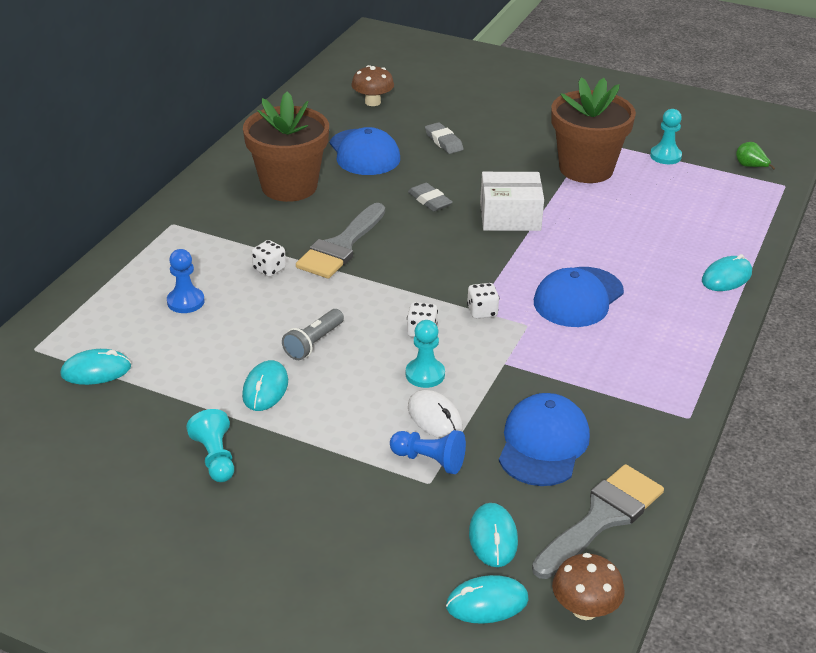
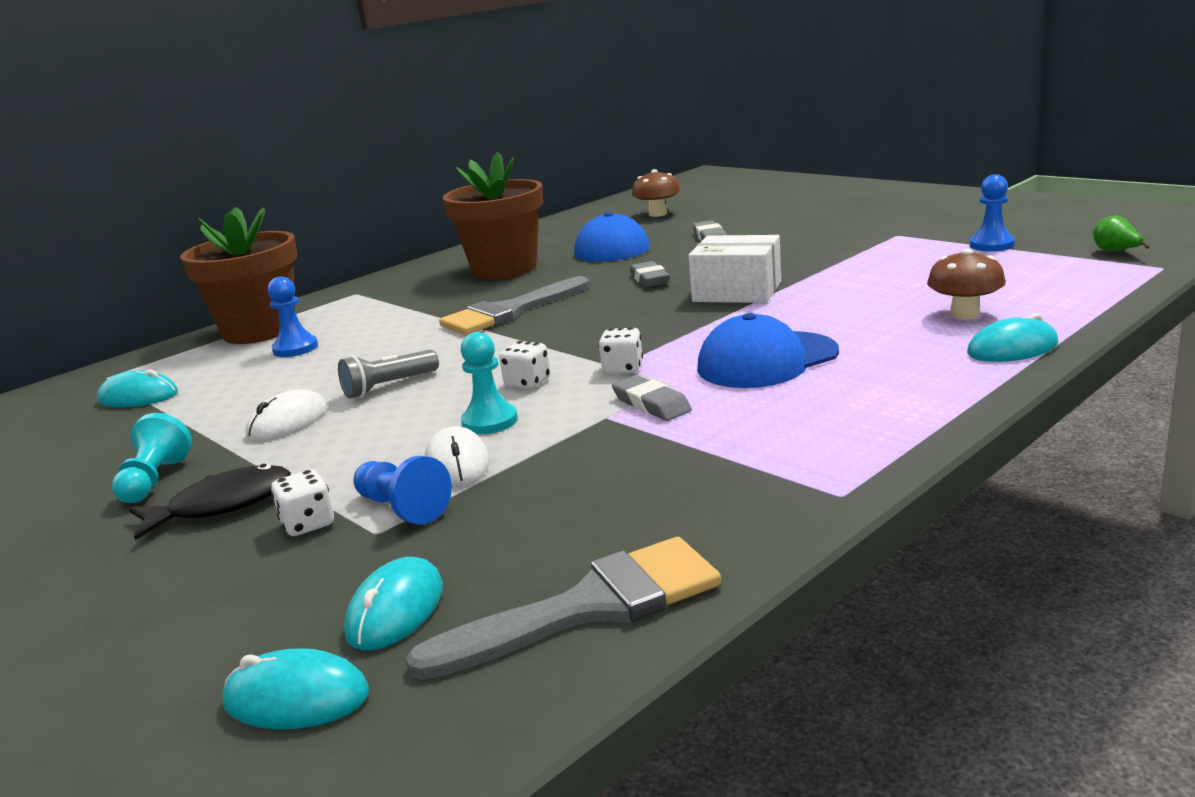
camera: 25 degrees right, 15 degrees down
(265, 388) = (288, 422): turquoise mouse -> white mouse
(269, 269) = (411, 327): white dice -> white dice (308, 524)
(296, 474) = (222, 505): none -> black fish
(527, 348) = (651, 404): none -> grey eraser
(543, 444) = (580, 505): blue cap -> none
(584, 609) = (442, 738): brown mushroom -> brown mushroom (964, 314)
(586, 169) = (872, 255): brown flower pot -> brown flower pot (260, 331)
(665, 156) = (991, 245): turquoise pawn -> blue pawn

